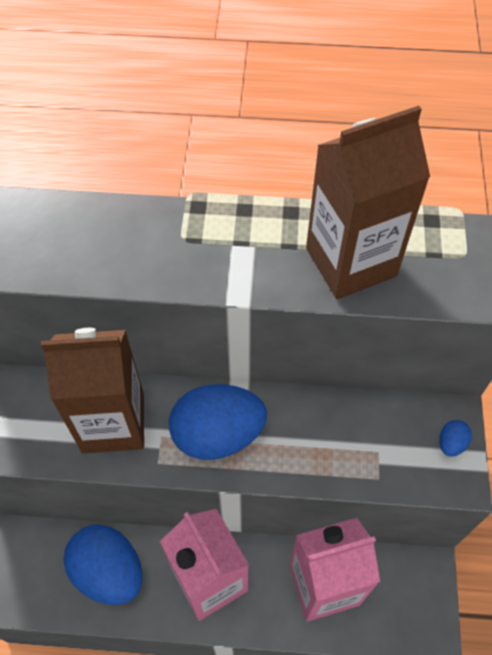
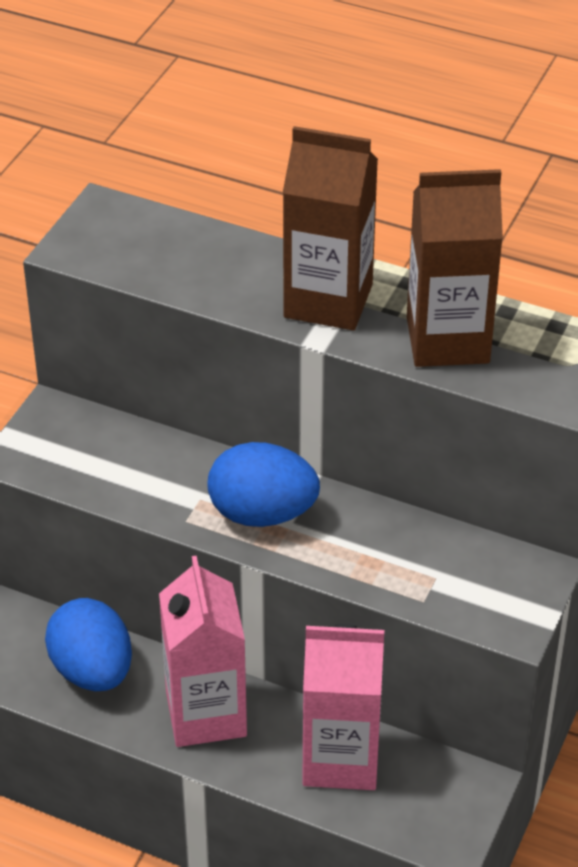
camera: 20 degrees right, 15 degrees down
(113, 422) = (153, 472): brown carton -> brown carton (328, 301)
(451, 443) = (524, 593): blue egg -> none

